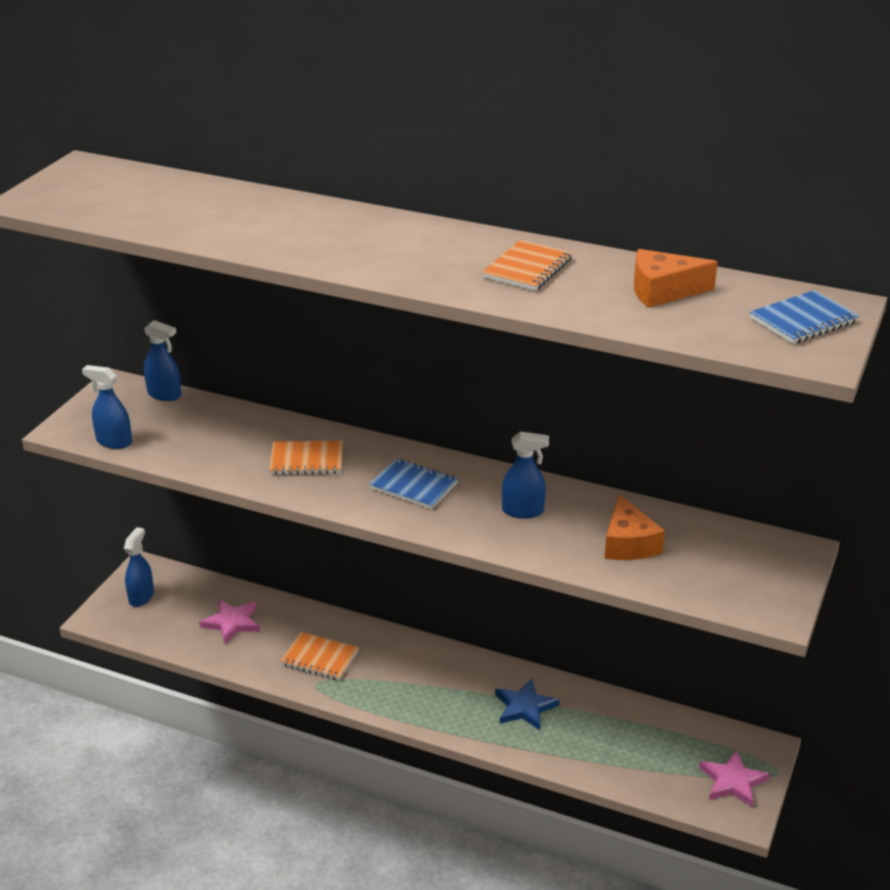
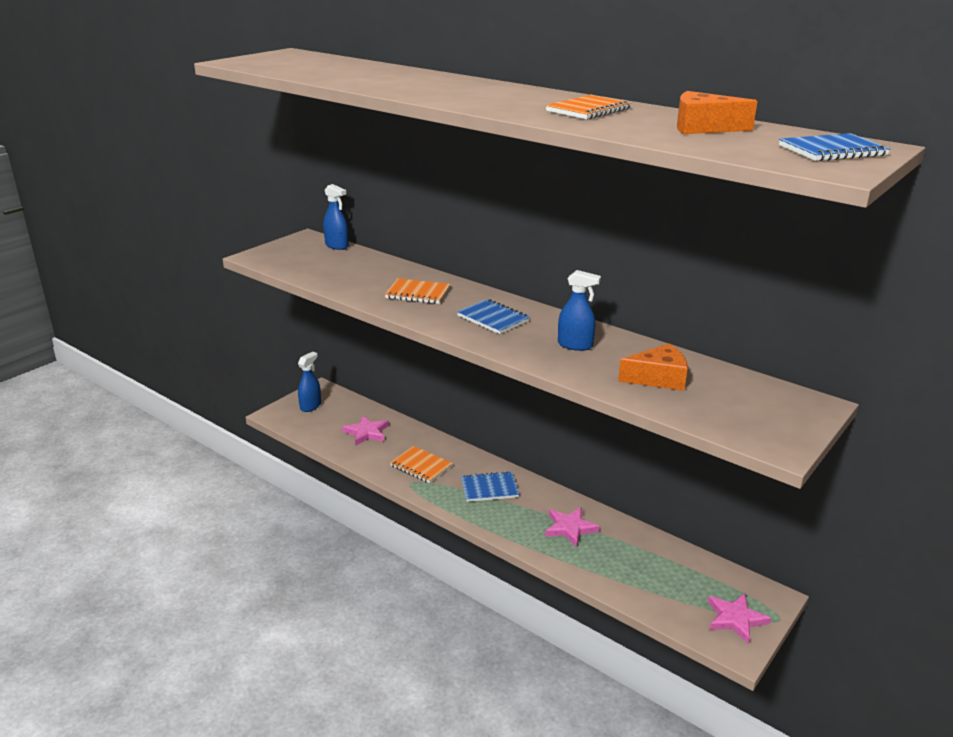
camera: 15 degrees right, 5 degrees down
(114, 442) = (284, 267): blue spray bottle -> none
(414, 673) = (489, 488): none -> blue notebook
(525, 707) = (570, 528): blue star -> pink star
(628, 543) = (658, 378): orange cheese -> orange cheese turned 105 degrees counterclockwise

